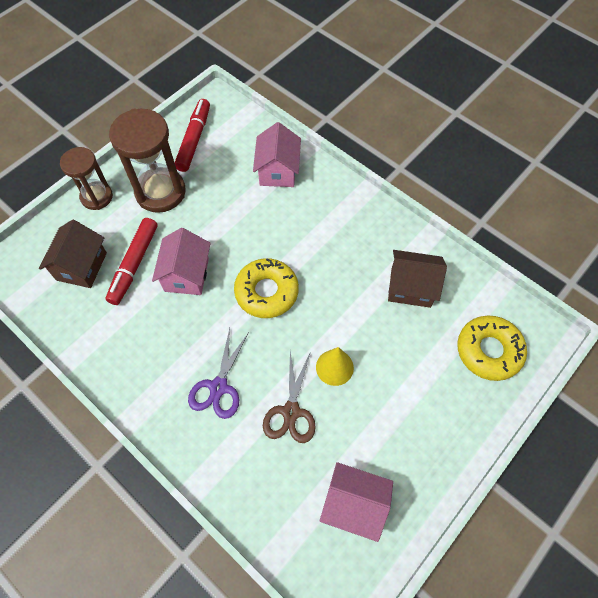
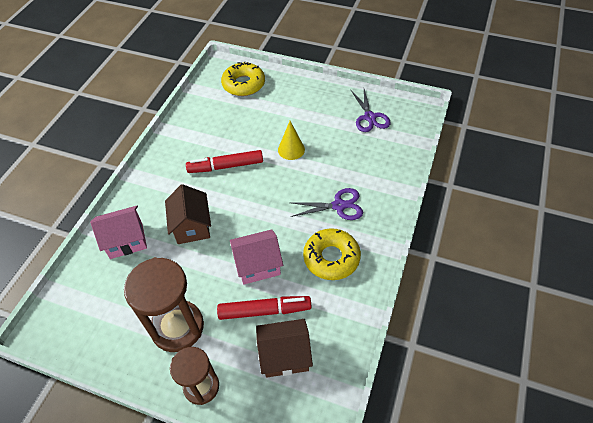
camera: 110 degrees left, 10 degrees down
(194, 139) = (102, 327): red marker -> red marker (226, 166)
(266, 292) = (250, 205): yellow donut -> yellow donut (331, 258)
(291, 412) = (333, 161): brown scissors -> none
(353, 504) = (369, 117): pink house -> purple scissors
(410, 287) = (213, 128): brown house -> brown house (192, 226)

